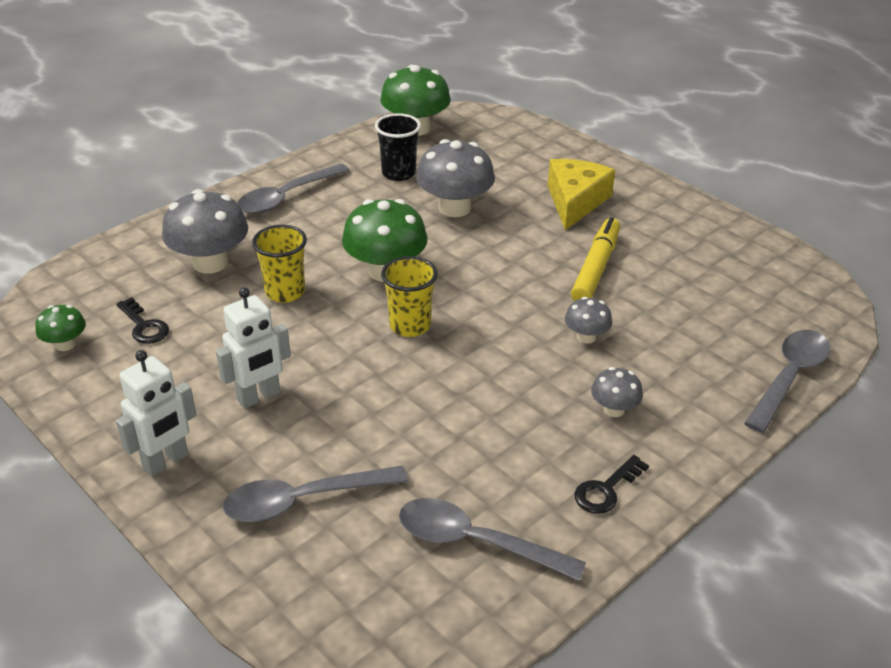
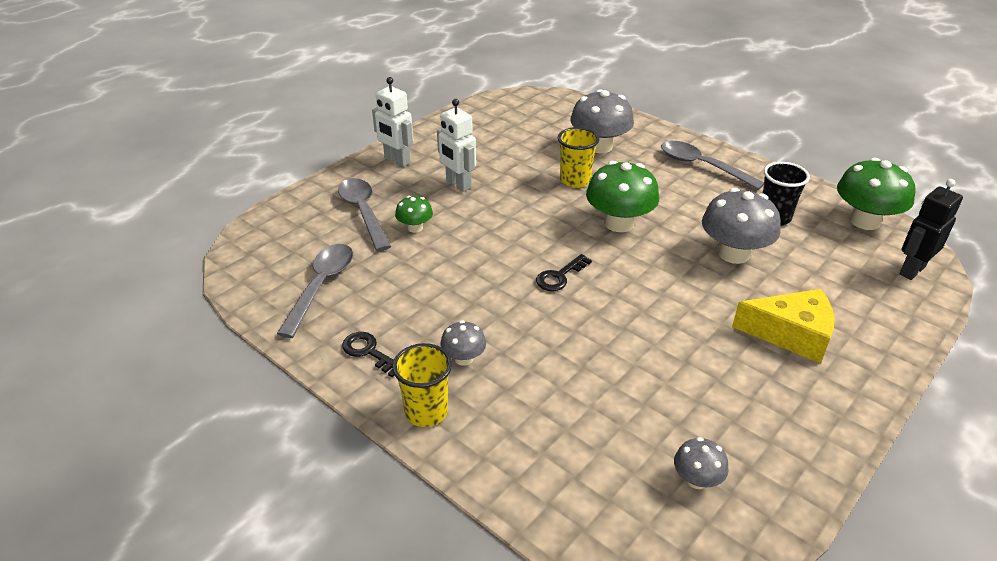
camera: 85 degrees right, 0 degrees up
(65, 344) = (497, 112): green mushroom -> green mushroom (415, 228)
(144, 326) = (521, 133): black key -> black key (559, 276)
(410, 326) = (550, 241): yellow cup -> yellow cup (426, 412)
(492, 125) = (911, 270): none -> black robot
(586, 337) = (560, 341): grey mushroom -> grey mushroom (697, 479)
(595, 268) = (673, 349): yellow marker -> none
(789, 378) = (528, 497): grey spoon -> none

